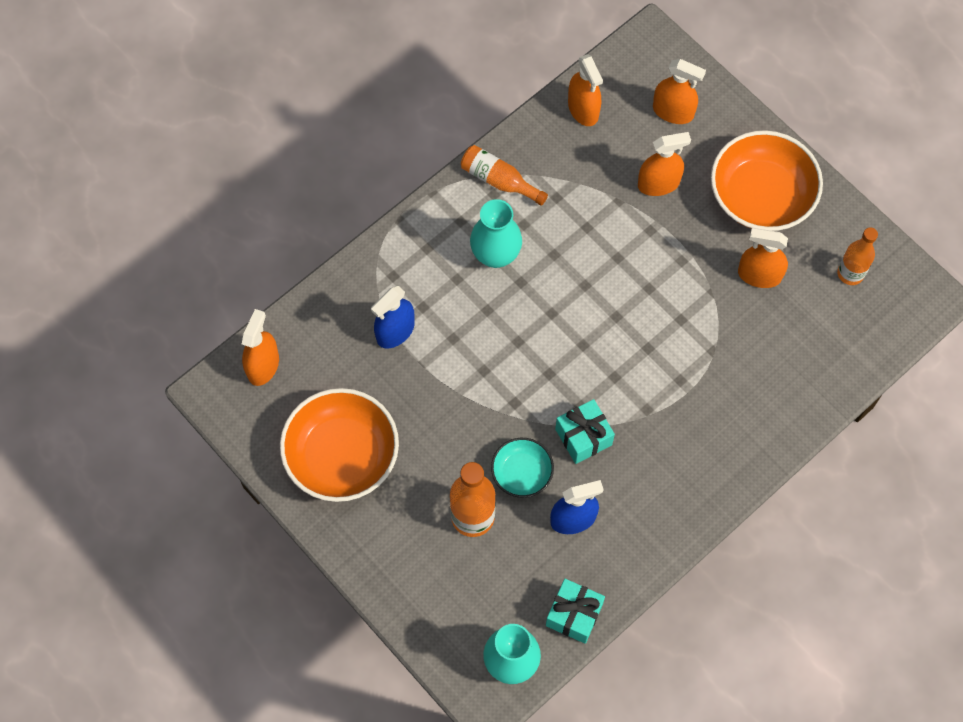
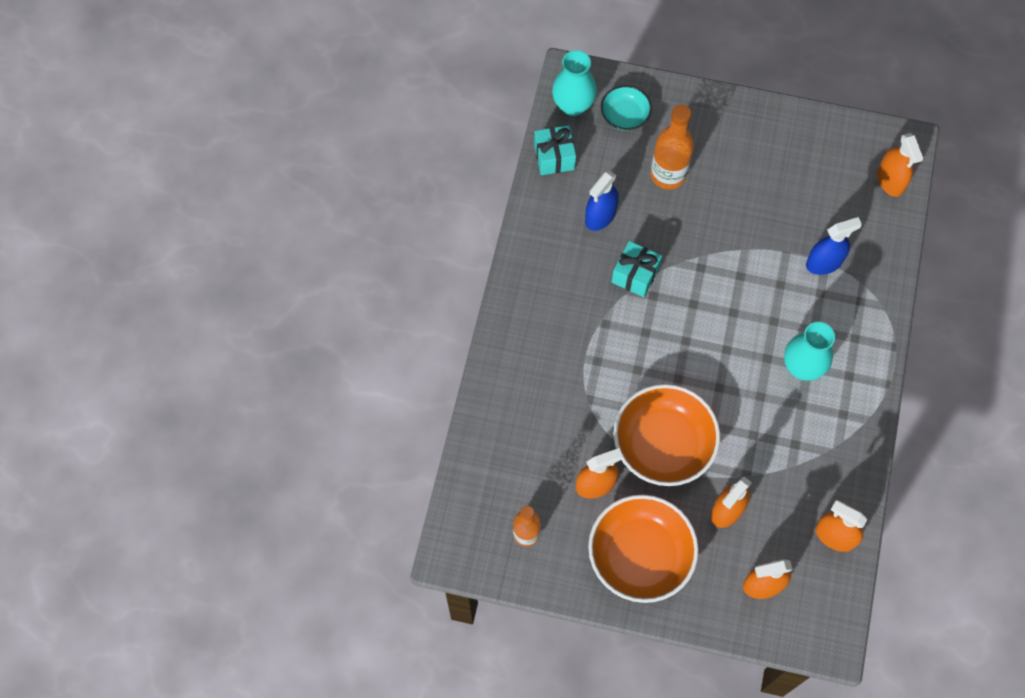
camera: 145 degrees right, 0 degrees up
(342, 455) = (786, 158): orange bowl -> orange bowl (663, 444)
(395, 331) = (824, 262): blue spray bottle -> blue spray bottle turned 60 degrees clockwise
(499, 180) = (848, 428): orange bottle -> none
(522, 473) = (658, 223): turquoise bowl -> turquoise bowl (625, 115)

